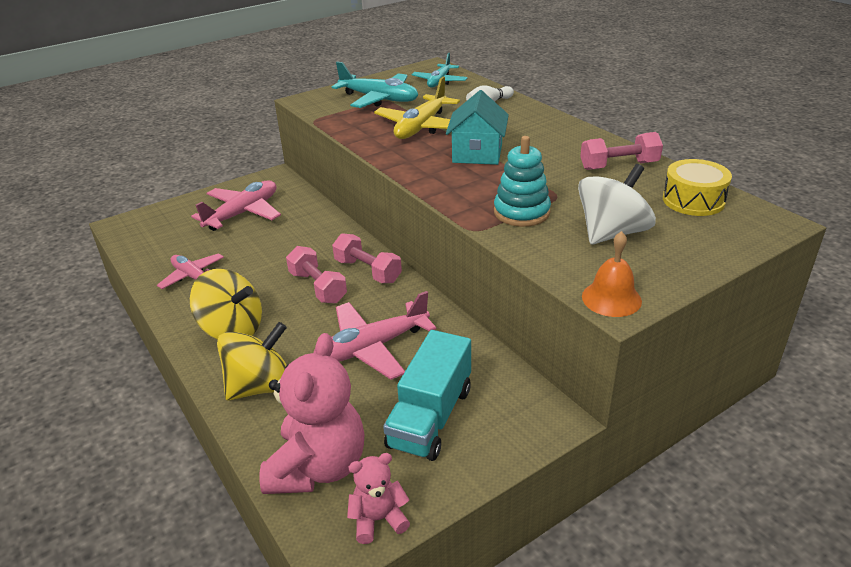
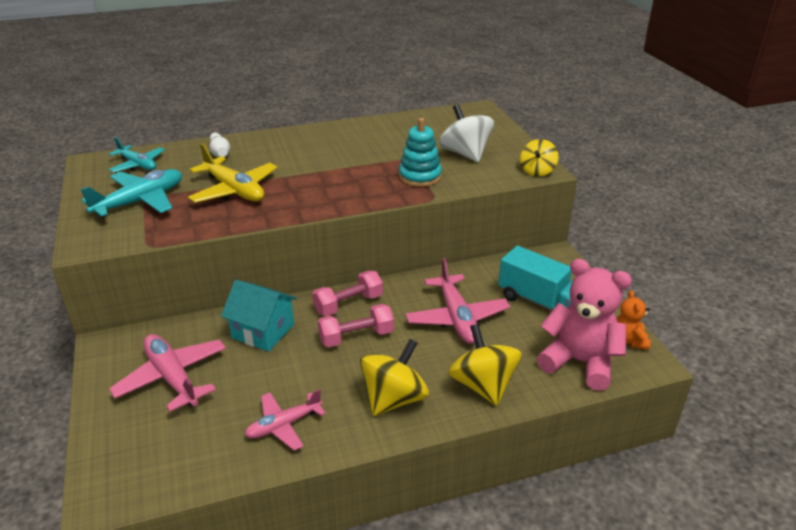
camera: 75 degrees left, 0 degrees up
(378, 519) = (629, 340): pink teddy bear -> orange teddy bear
(477, 153) = (312, 175): turquoise house -> turquoise house (263, 331)
(611, 298) = (537, 171): orange bell -> yellow spinning top
(619, 166) = (378, 130): pink dumbbell -> none
(693, 200) = (441, 121): yellow drum -> none

